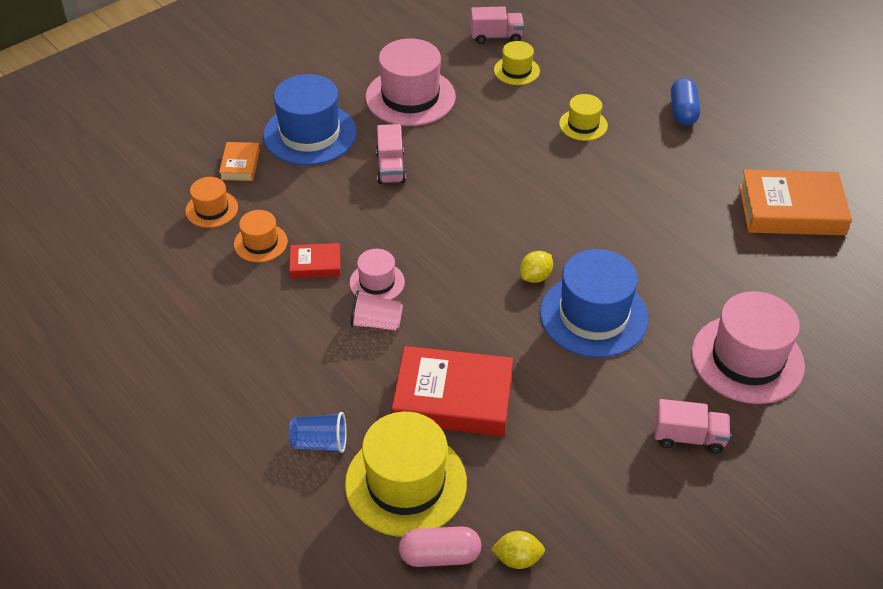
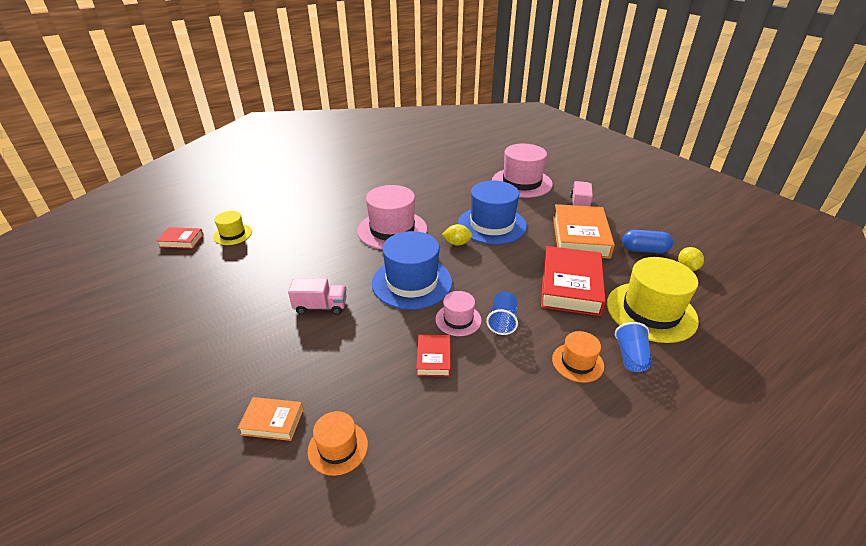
camera: 85 degrees left, 10 degrees down
(260, 243) = (399, 400): orange hat -> orange hat (577, 362)
(310, 134) = (248, 361): blue hat -> blue hat (412, 282)
(376, 323) = (502, 321): pink cup -> blue cup
(410, 97) = (231, 291): pink hat -> pink hat (392, 230)
(440, 555) = (701, 299): pink capsule -> none
(496, 37) = (181, 241): pink truck -> red book
(535, 277) = (457, 243): yellow lemon -> yellow lemon turned 45 degrees counterclockwise
(583, 125) = (311, 212): yellow hat -> none
(683, 112) = (316, 177): blue capsule -> blue capsule (644, 250)
(791, 210) = (412, 158): orange book -> orange book (580, 236)

